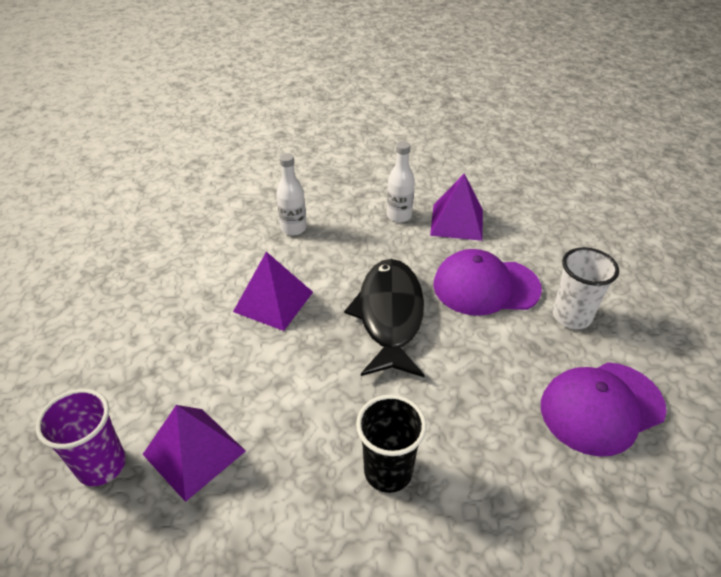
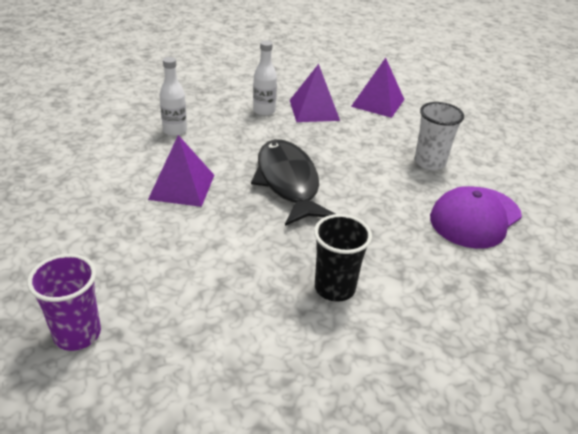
camera: 20 degrees left, 5 degrees down
(194, 452) = (162, 308): purple pyramid -> purple pyramid (378, 103)
(485, 286) = (356, 151): purple cap -> none

